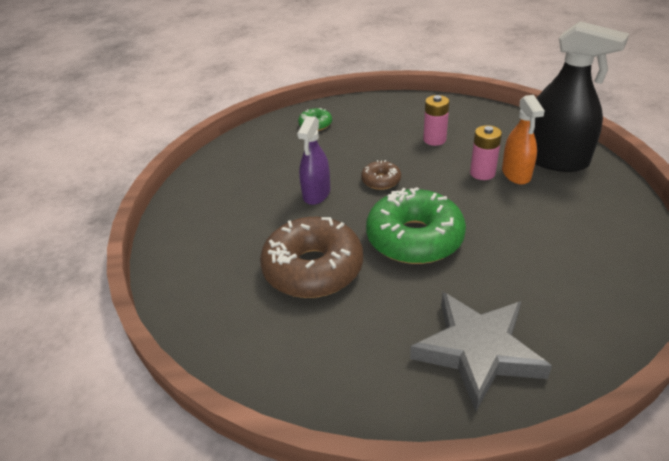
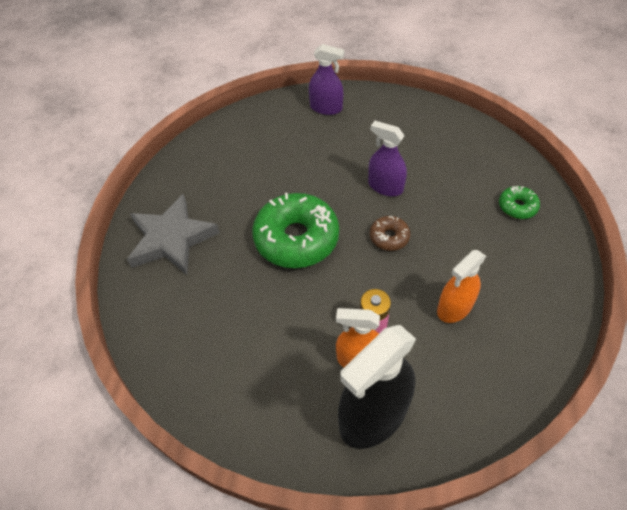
camera: 105 degrees right, 15 degrees up
(191, 264) = (326, 108): none -> purple spray bottle
(313, 268) = (291, 169): brown donut -> none
(434, 140) = (454, 307): pink battery -> orange spray bottle

